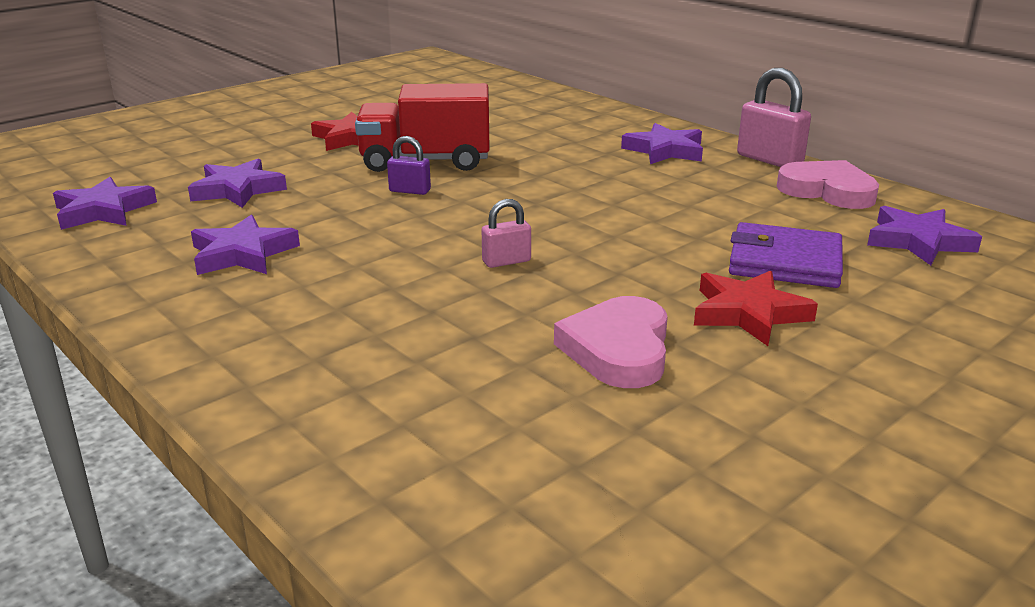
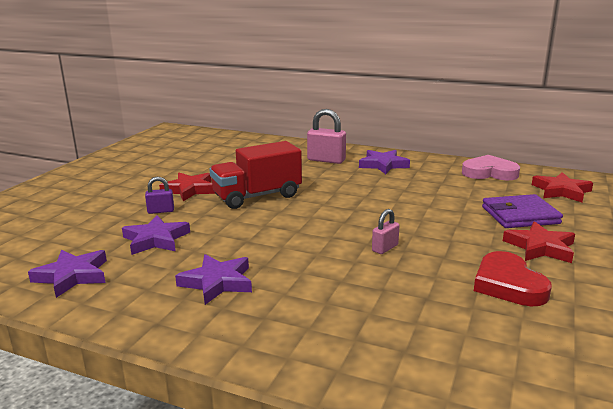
camera: 25 degrees left, 5 degrees down
(410, 191) = (272, 217): purple padlock -> purple padlock (161, 211)
(618, 349) = (508, 284): pink heart -> red heart
(769, 160) = (441, 161): pink padlock -> pink padlock (326, 160)
(918, 241) = (561, 191): purple star -> red star

